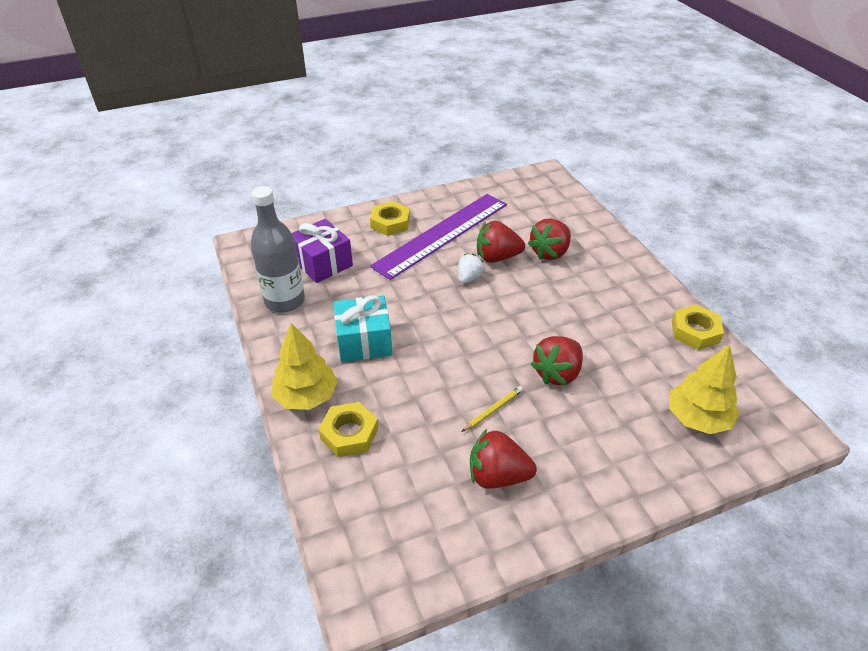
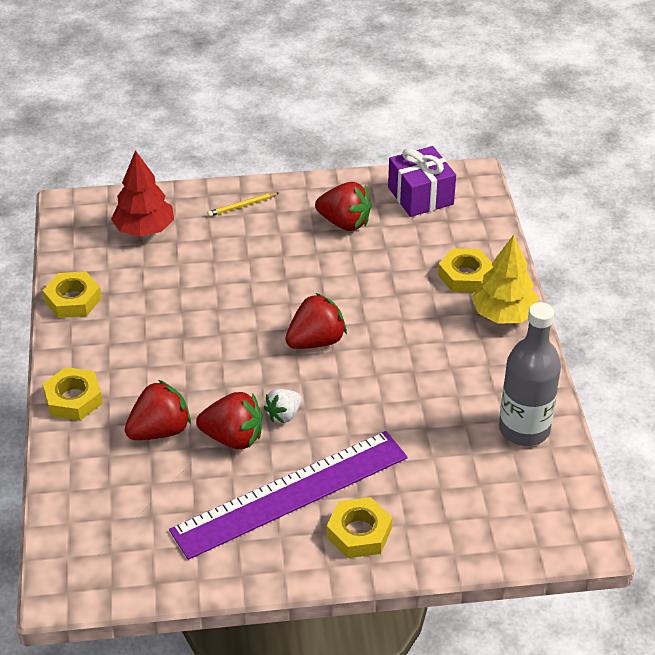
camera: 165 degrees left, 0 degrees up
(323, 263) = (470, 478): purple gift -> purple gift (420, 196)
(364, 341) = (435, 359): turquoise gift -> none
(493, 410) = (324, 269): yellow pencil -> yellow pencil (242, 206)
(557, 373) = (245, 288): red strawberry -> red strawberry (316, 341)
(625, 260) = (73, 399): none -> yellow nut
(697, 418) = (144, 229): yellow tree -> red tree

